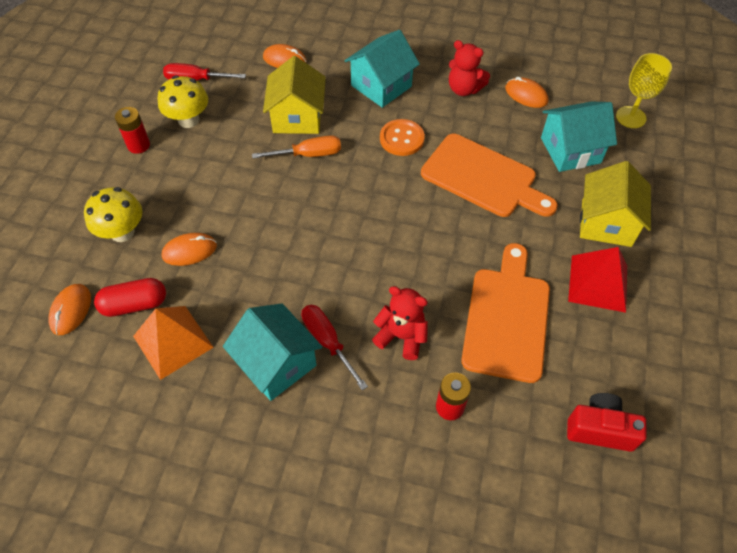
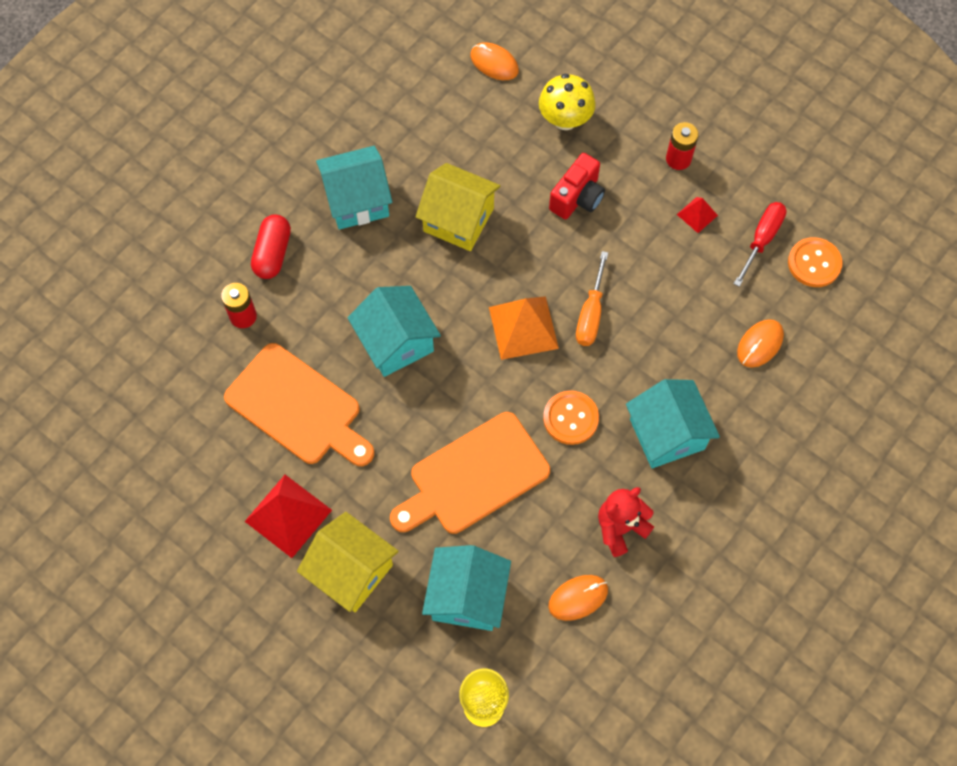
camera: 115 degrees right, 10 degrees up
(134, 304) = (475, 111): red capsule -> red capsule (273, 253)
(173, 341) = (421, 130): orange pyramid -> orange pyramid (523, 327)
(188, 120) = (697, 214): yellow mushroom -> red pyramid
(189, 251) = (514, 168): orange mouse -> none
(204, 49) = (814, 263): none -> orange button
(297, 117) = (653, 323): yellow house -> yellow house (458, 220)
(328, 342) = (356, 247): red screwdriver -> none
(401, 336) = (329, 308): red teddy bear -> none
(404, 271) = (396, 342): none -> turquoise house
(599, 429) = (155, 425): red camera -> red camera (577, 198)

